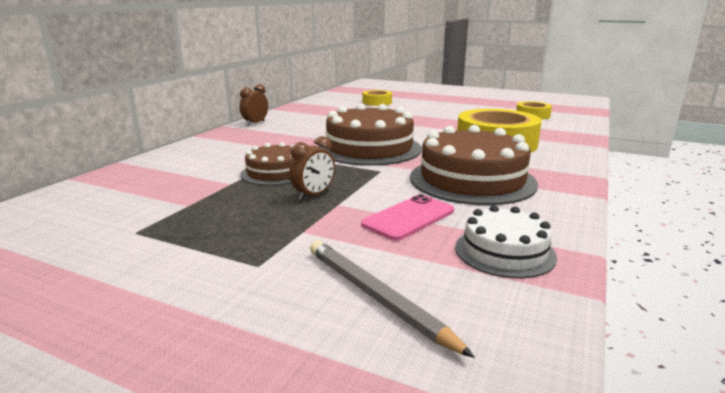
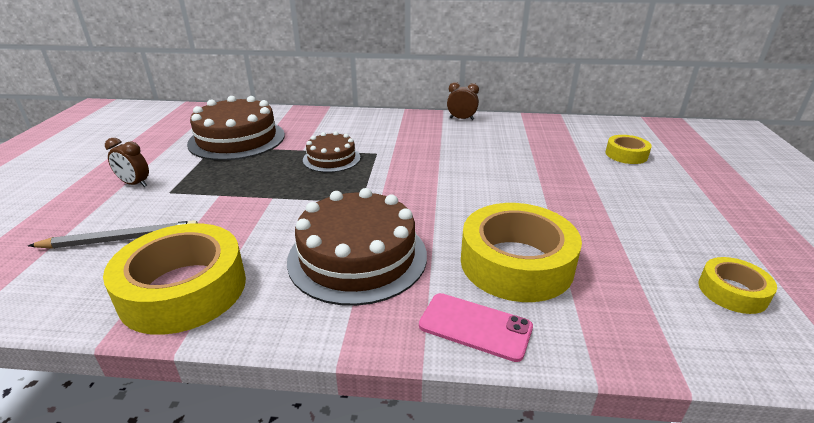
camera: 70 degrees right, 10 degrees up
(313, 195) = (287, 184): brown clock -> brown clock (135, 184)
(369, 148) = (426, 184): brown cake -> brown cake (237, 139)
(375, 297) = (121, 239): grey pencil -> grey pencil turned 45 degrees clockwise
(409, 218) = (249, 233): pink phone -> pink phone (475, 326)
(504, 251) = (183, 289): white cake -> yellow tape

